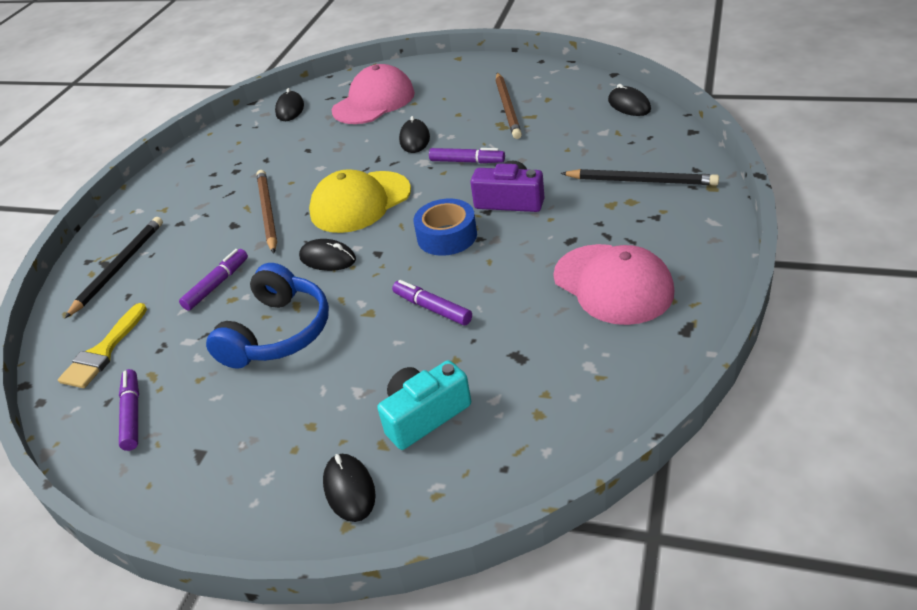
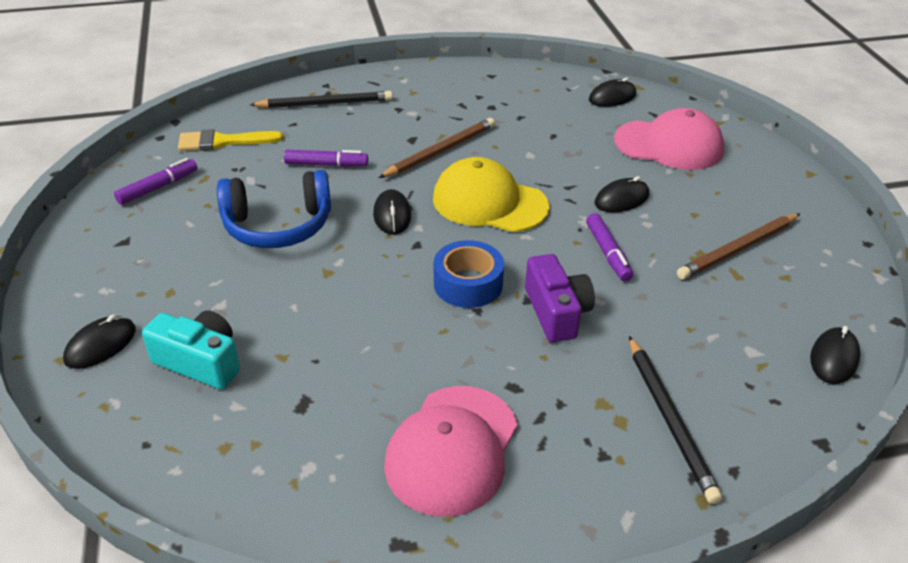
camera: 55 degrees right, 0 degrees up
(432, 308) = (350, 314): purple marker -> none

